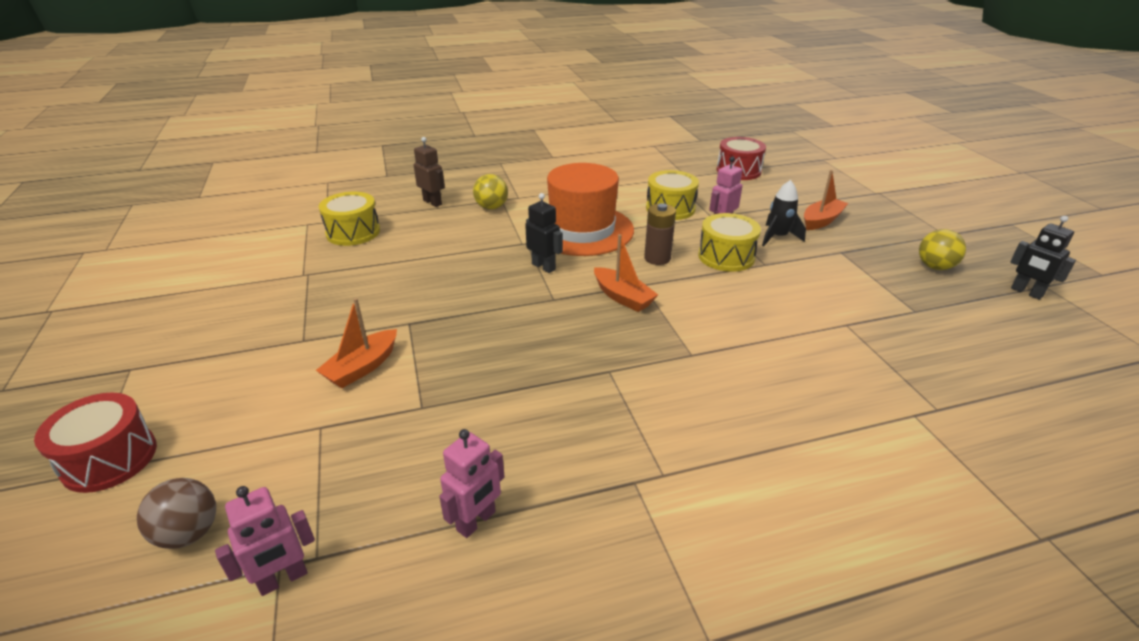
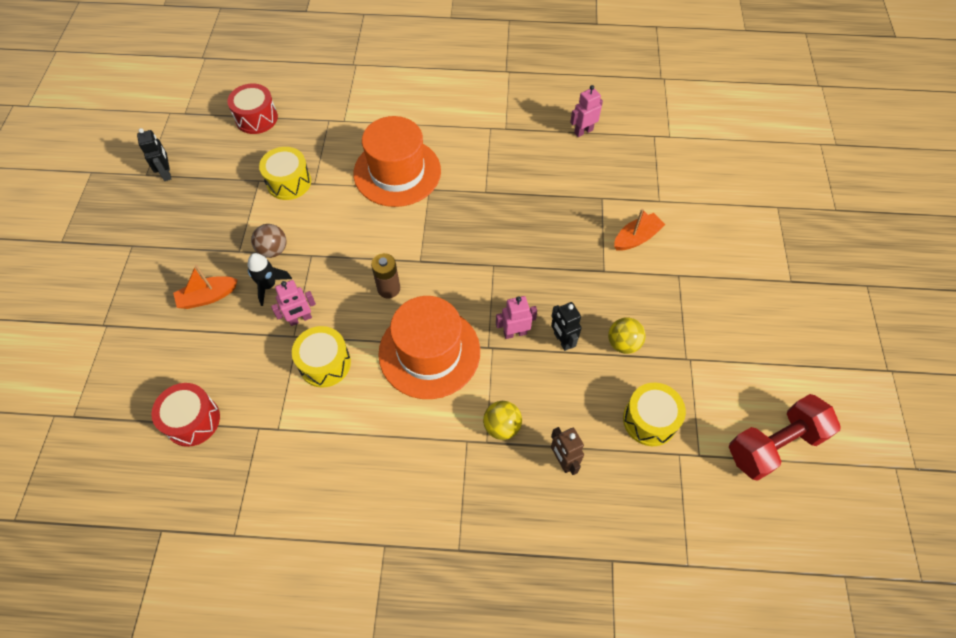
camera: 160 degrees left, 25 degrees up
(109, 459) = (770, 212): red drum -> red drum (256, 118)
(189, 533) = (713, 160): brown ball -> brown ball (273, 250)
(228, 240) = (774, 445): none -> red dumbbell
(283, 579) = (667, 131): pink robot -> pink robot (515, 333)
(543, 267) = (486, 306): black robot -> black robot (562, 340)
(622, 297) = (442, 251): orange boat -> none
(726, 256) = (333, 273): yellow drum -> yellow drum (289, 182)
(754, 363) = (397, 172): none -> orange hat
(935, 267) = (192, 213): yellow ball -> yellow ball (623, 343)

